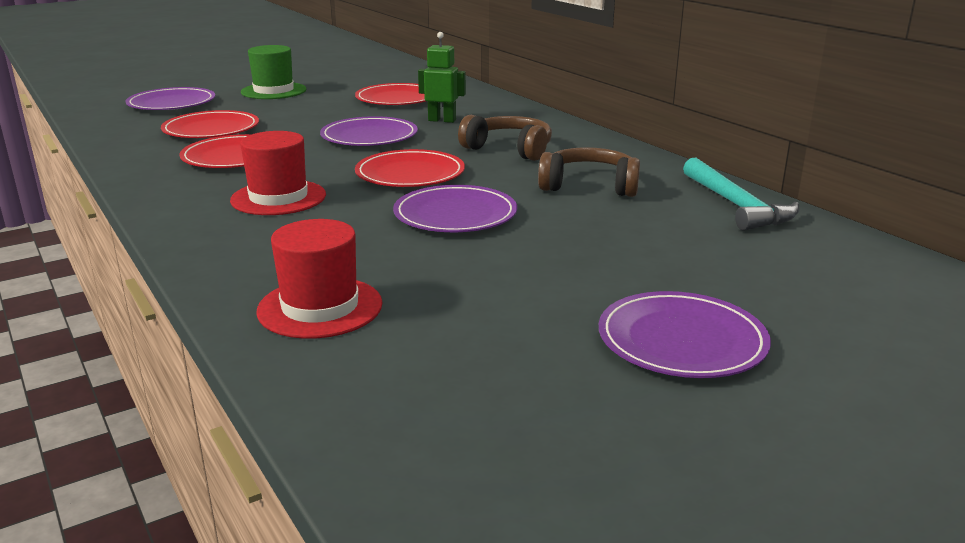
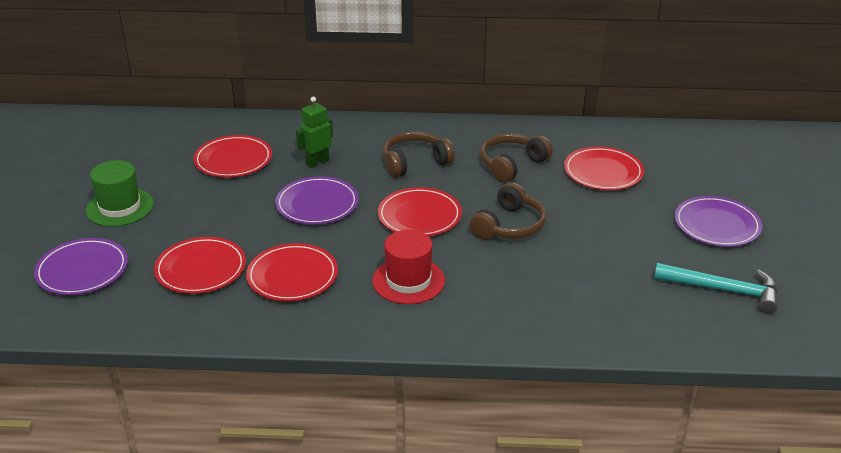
camera: 55 degrees left, 10 degrees up
(320, 307) = (598, 314): red hat -> none
(455, 214) = (509, 226): purple plate -> brown headphones
(671, 233) = (603, 172): none -> red plate
(736, 205) = (586, 136): turquoise hammer -> turquoise hammer (723, 290)

